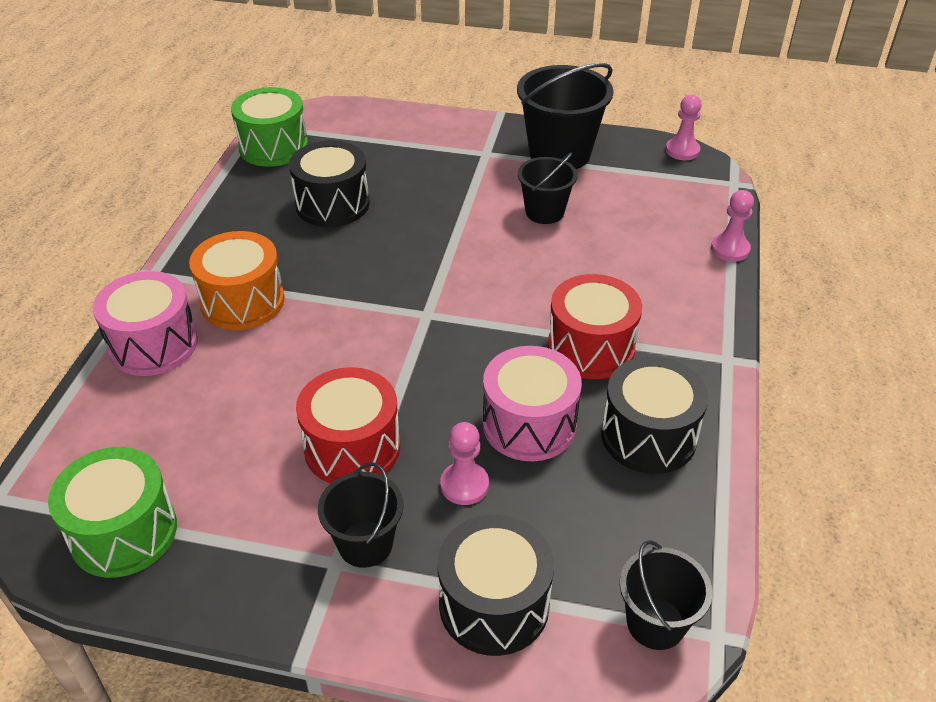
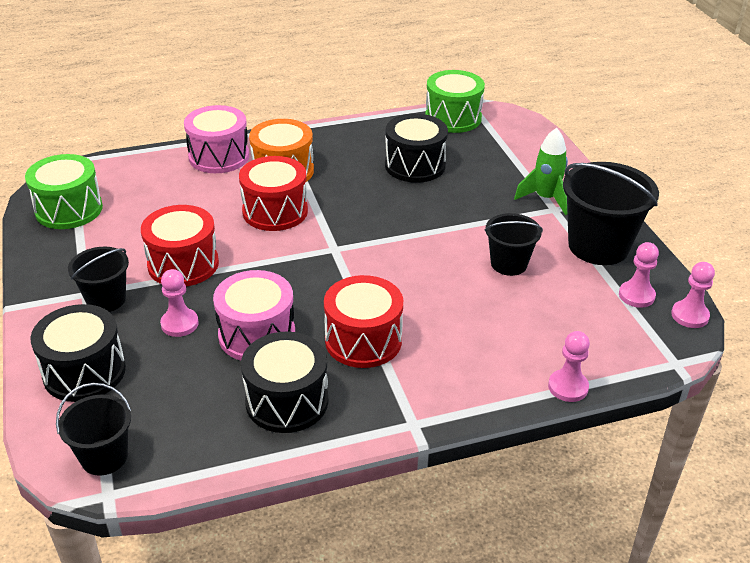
camera: 60 degrees right, 5 degrees down
(317, 335) = (275, 211): none -> red drum
(466, 151) = (545, 199): none -> green rocket
(639, 164) = (636, 295): none -> pink pawn

